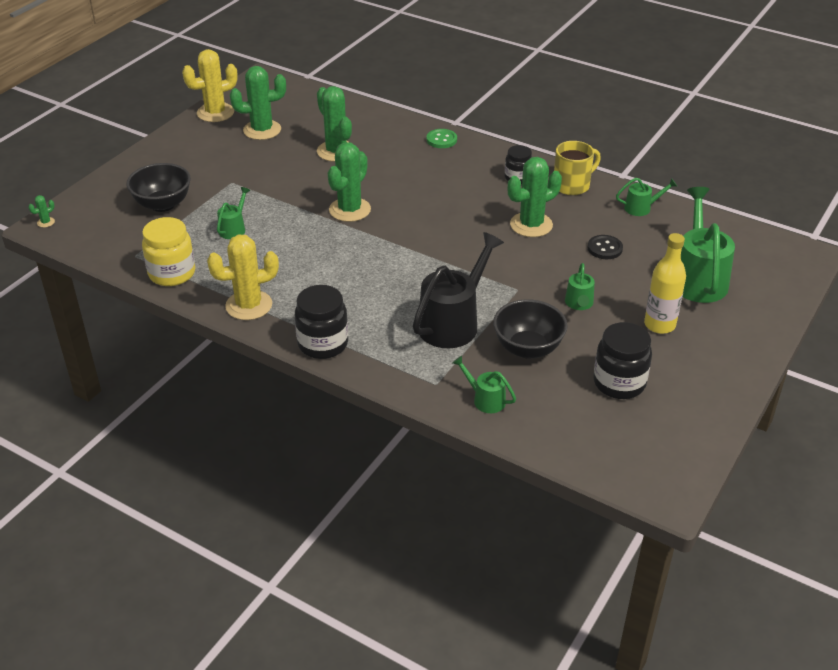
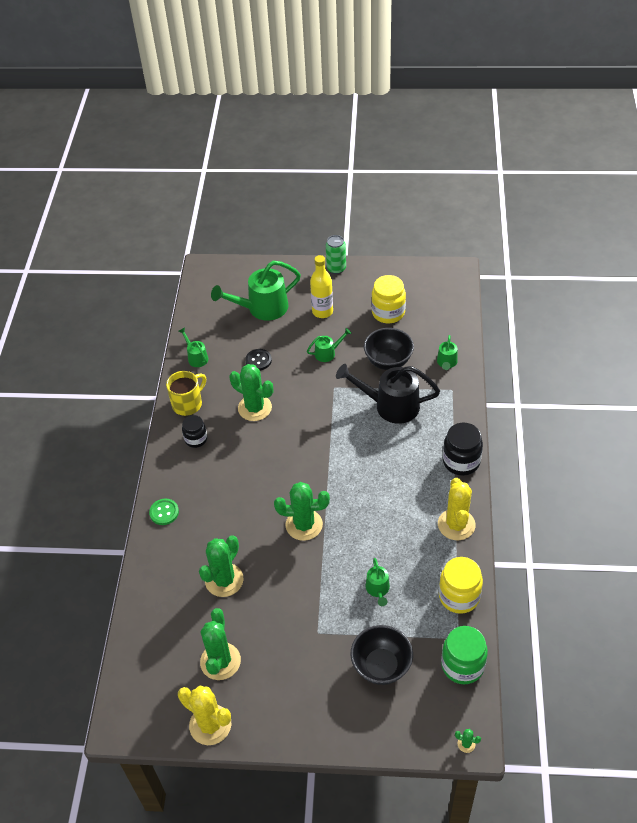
camera: 115 degrees left, 10 degrees up
(108, 248) = (462, 665): none -> green jar
(234, 228) = (378, 590): green watering can -> green watering can turned 90 degrees counterclockwise
(249, 305) = (456, 524): yellow cactus -> yellow cactus turned 45 degrees clockwise
(262, 130) = (220, 661): green cactus -> green cactus turned 45 degrees clockwise
(572, 185) = (188, 404): yellow mug -> yellow mug turned 105 degrees clockwise
(619, 383) = (388, 313): black jar -> yellow jar
(743, 367) = (336, 268): none -> green can

